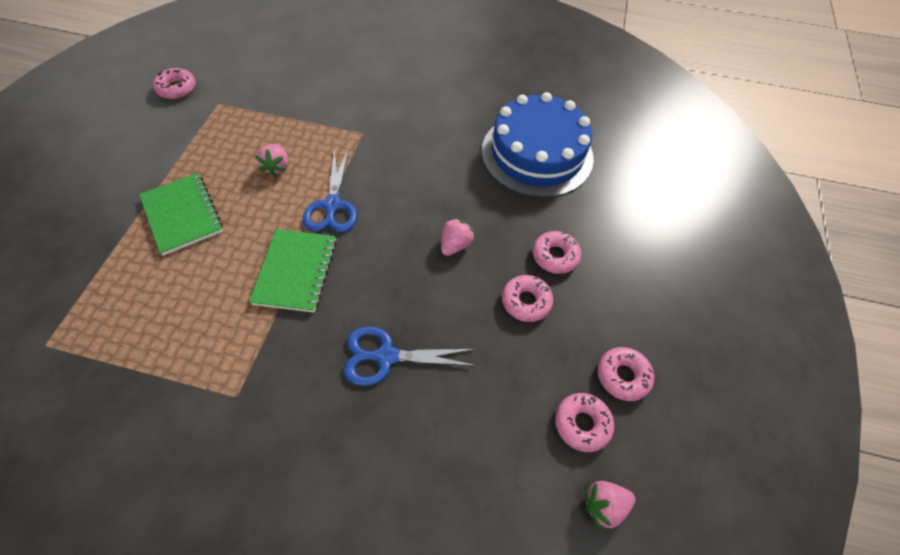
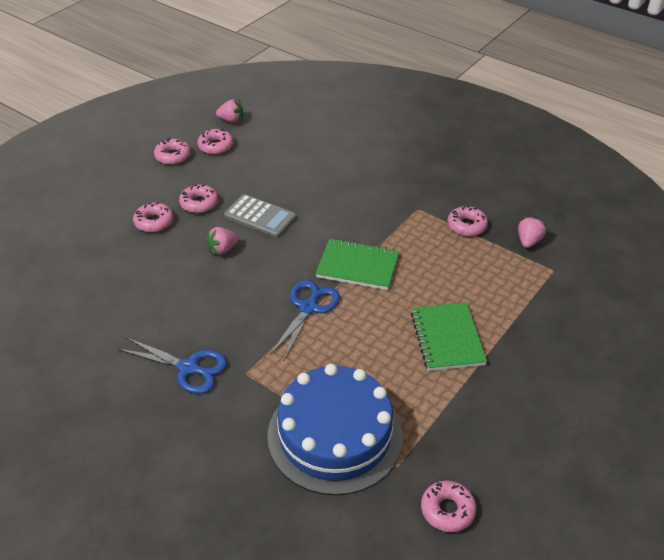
camera: 155 degrees left, 15 degrees down
(161, 386) = (466, 226): none -> pink donut
(277, 167) = (348, 360): pink strawberry -> pink strawberry (528, 241)
(296, 271) = (357, 266): green notebook -> green notebook turned 75 degrees clockwise
(386, 356) = (313, 202): blue scissors -> blue scissors (188, 368)
(441, 306) = (260, 216): none -> grey calculator
(537, 154) = (92, 300): blue cake -> blue cake (335, 435)

